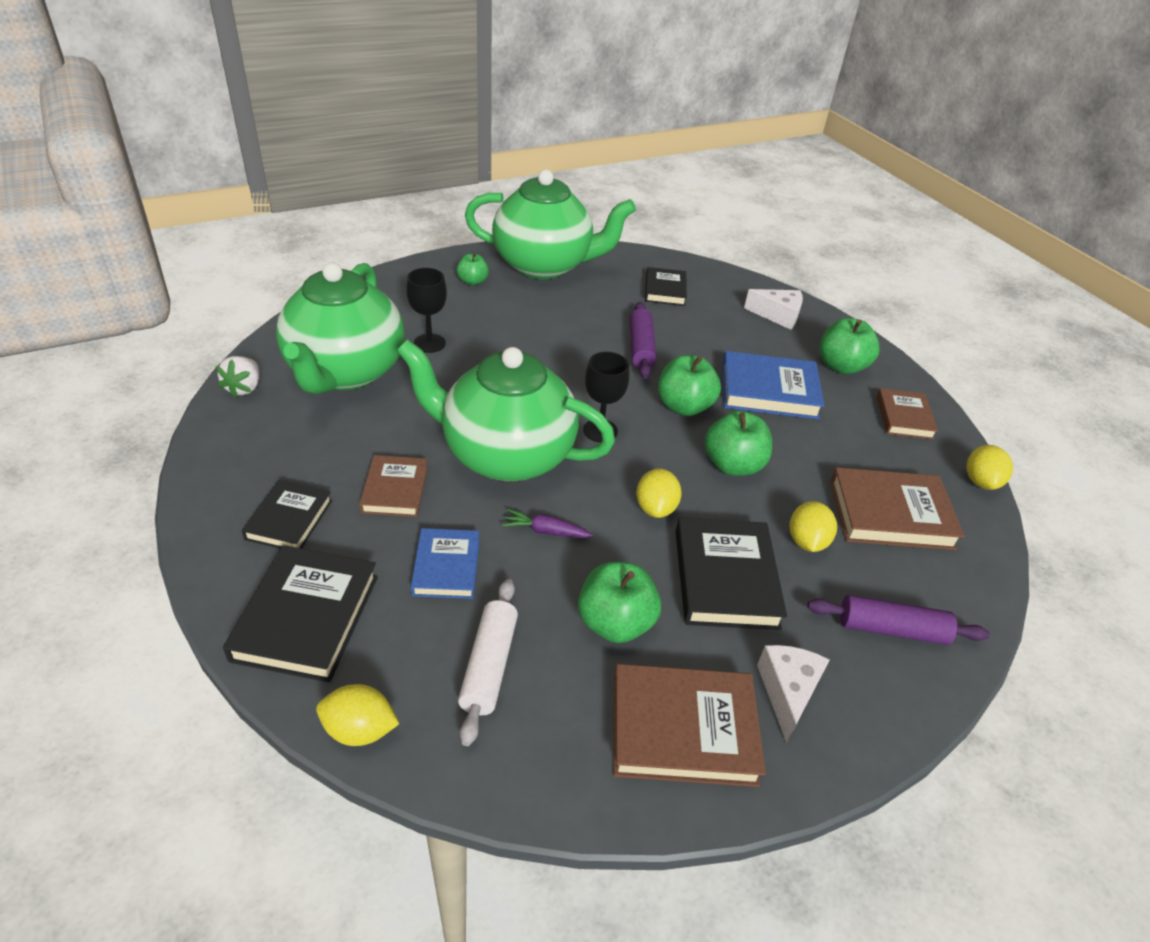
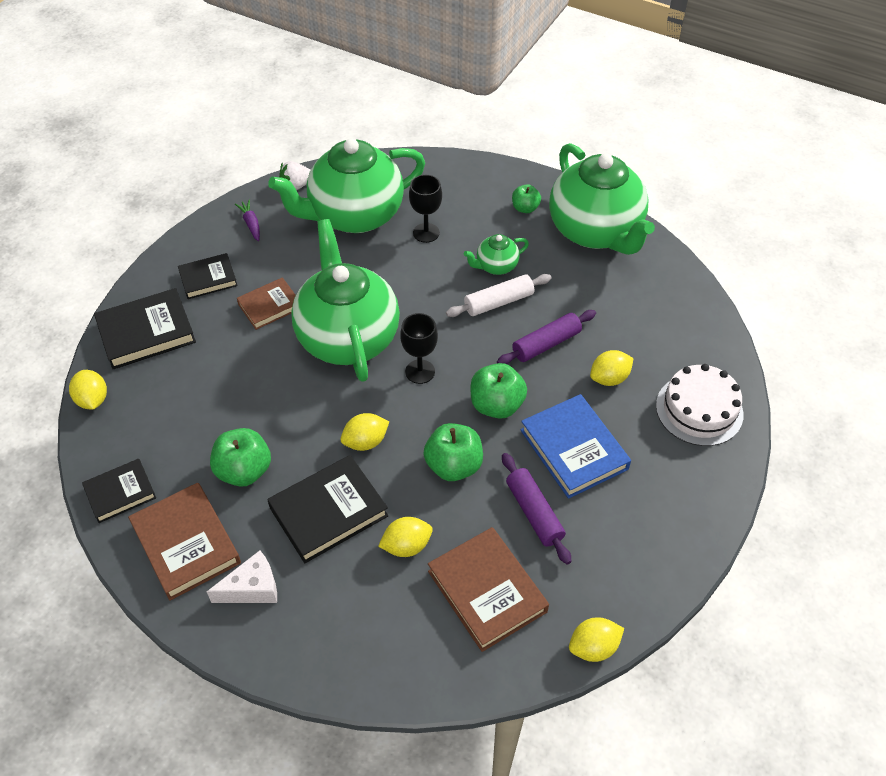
camera: 60 degrees right, 10 degrees up
(446, 567) = (227, 367): blue book -> none
(489, 665) = (169, 428): white rolling pin -> white rolling pin (498, 302)
(521, 328) = (496, 266): none -> green teapot
(545, 531) = (294, 396): purple carrot -> purple carrot (251, 224)
(665, 290) = (648, 318): black book -> black book (120, 493)
(709, 337) = (609, 378): none -> yellow lemon
(778, 316) = (699, 410): white cheese -> white cake
(841, 366) = (666, 486): green apple -> none
(891, 629) = (356, 632): purple rolling pin -> purple rolling pin (534, 512)
(904, 417) = (634, 560): brown book -> none

